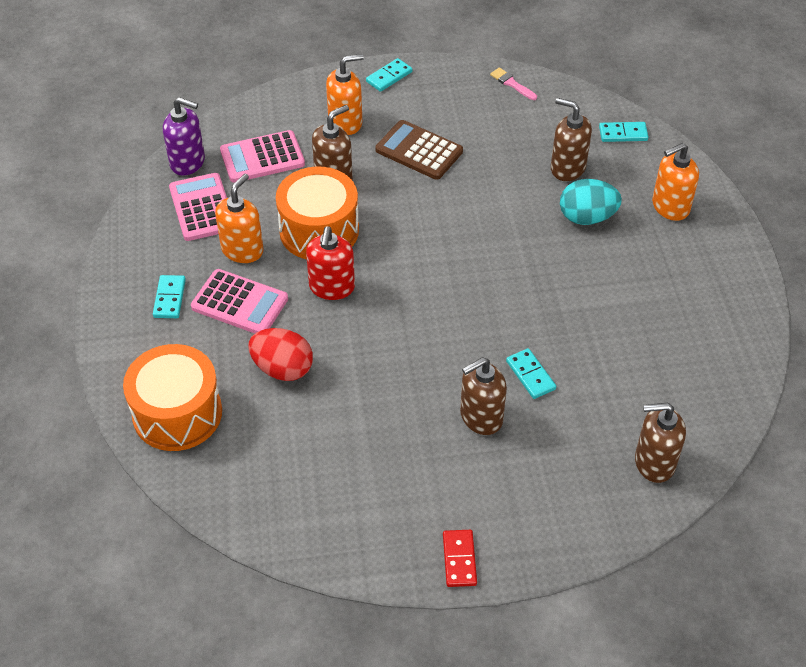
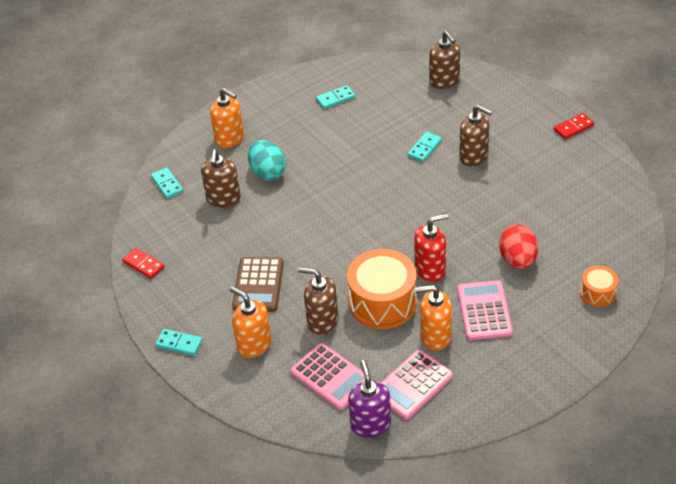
camera: 115 degrees left, 5 degrees down
(170, 298) = (513, 353): turquoise domino -> turquoise domino (335, 98)
(177, 413) = (597, 293): orange drum -> orange drum, size x0.51
(512, 83) = (143, 264): pink brush -> red domino

